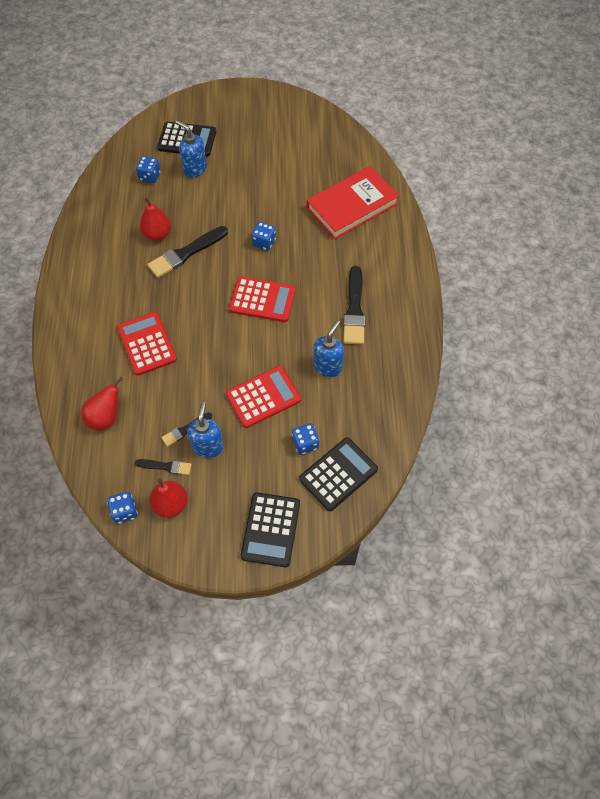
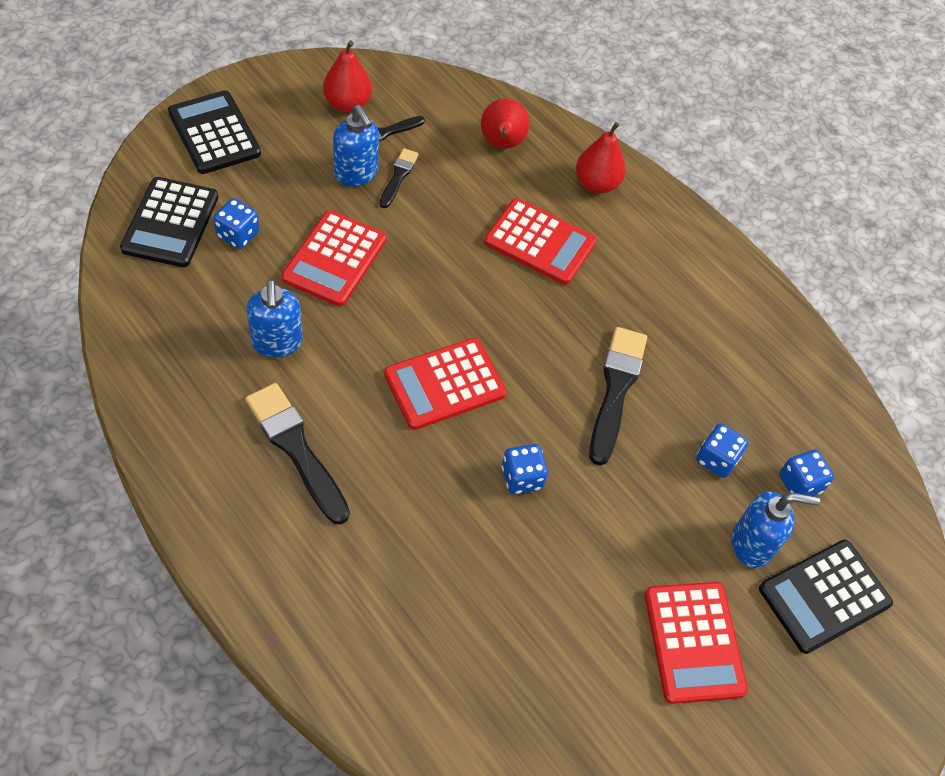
camera: 135 degrees right, 5 degrees down
(125, 511) = (390, 76): blue dice -> blue dice (716, 459)
(157, 234) = (684, 395): red pear -> red pear (596, 184)
(252, 154) = (693, 642): none -> red calculator
(352, 206) = (435, 645): red book -> none

